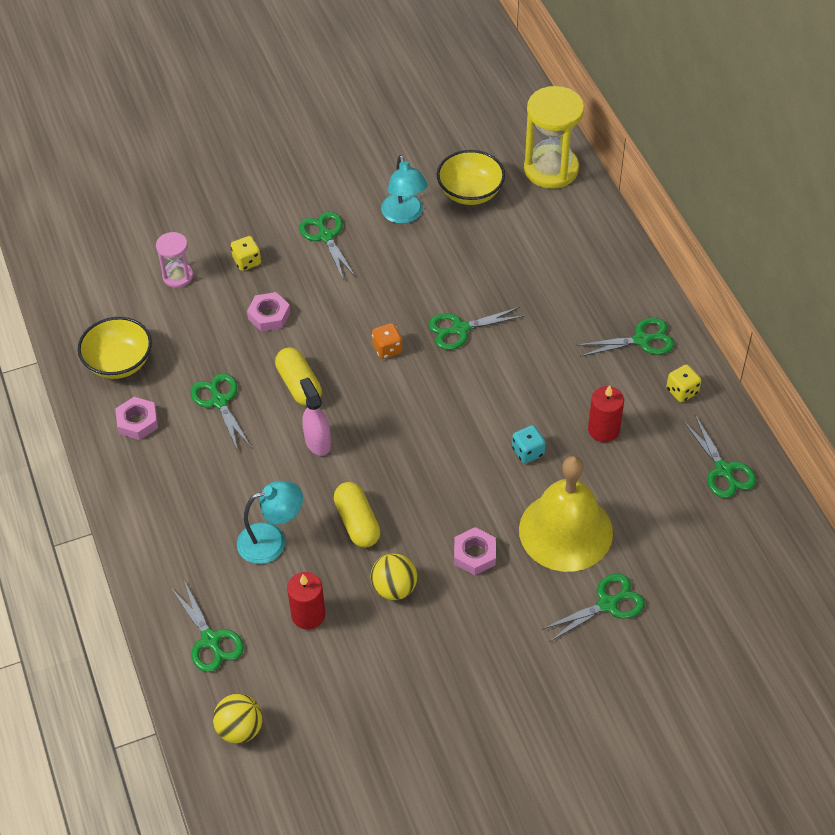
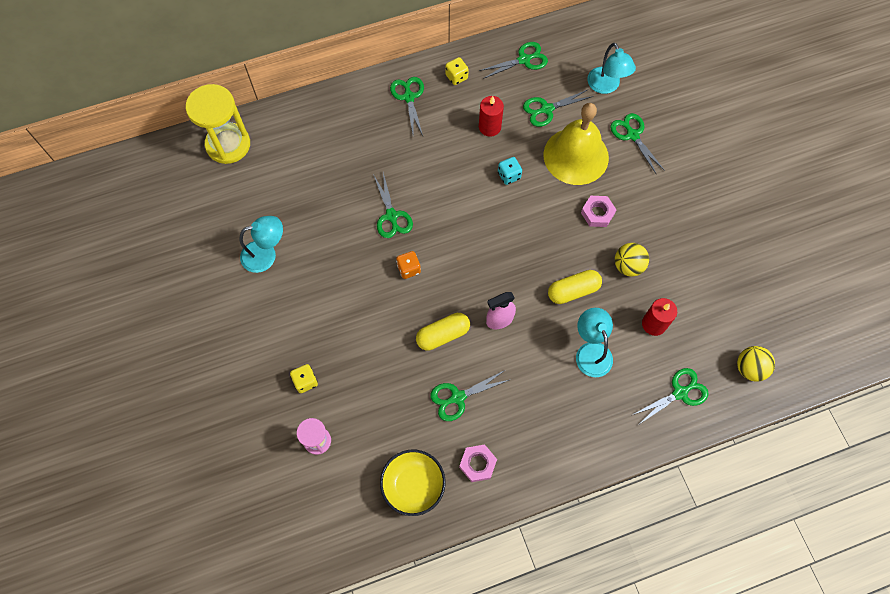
camera: 90 degrees left, 15 degrees up
(269, 315) = (368, 361): pink nut -> none
(326, 236) = (283, 316): green scissors -> green scissors (546, 109)
(470, 192) = (246, 204): yellow bowl -> none
(690, 573) = (606, 86): none -> turquoise lamp

